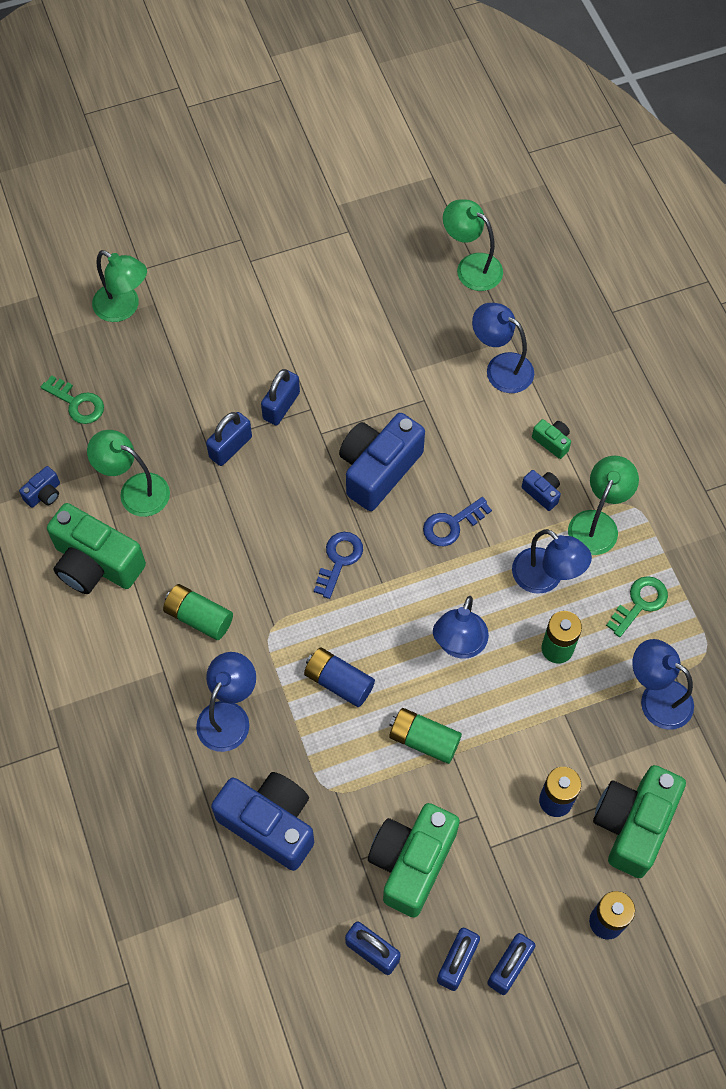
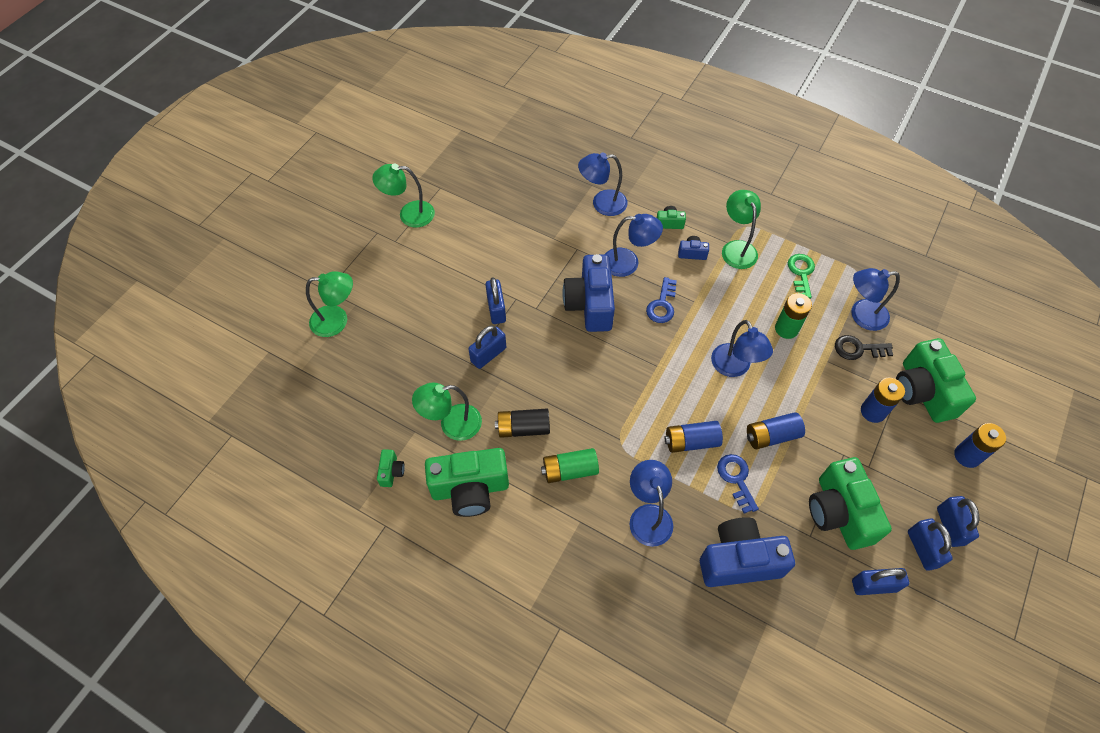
camera: 40 degrees left, 5 degrees down
(44, 494) = (391, 472): blue camera -> green camera
(77, 403) = (360, 399): green key -> none
(195, 544) = (523, 428): none -> black battery
(230, 447) = (488, 354): blue padlock -> blue padlock turned 45 degrees clockwise
(339, 560) = (619, 371): blue key -> blue key (736, 479)
(424, 740) = (771, 436): green battery -> blue battery
(471, 267) = (531, 162): green lamp -> green lamp (409, 214)
(545, 578) = (741, 296): blue lamp -> blue lamp (628, 263)
(612, 728) = (858, 349): none -> black key

